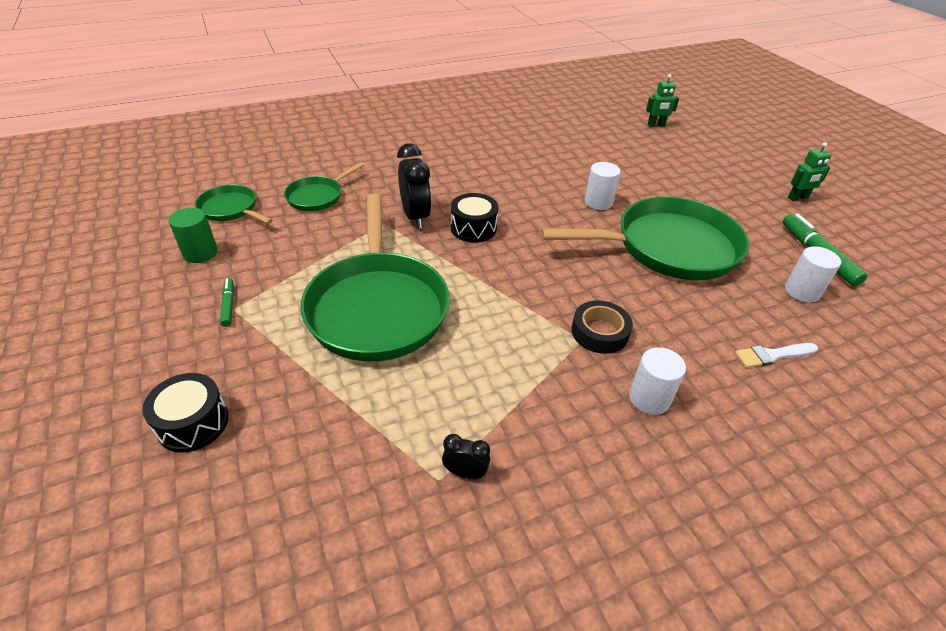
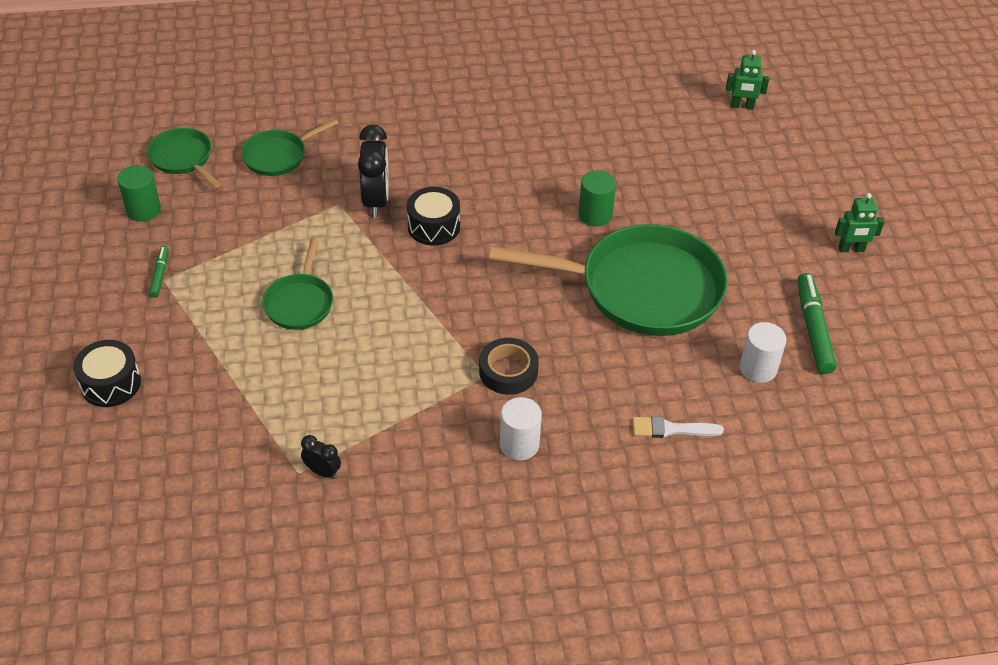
camera: 15 degrees right, 5 degrees up
(378, 306) = (300, 302): green pan -> green pan, size x0.49
(598, 202) = (595, 215): white cylinder -> green cylinder

